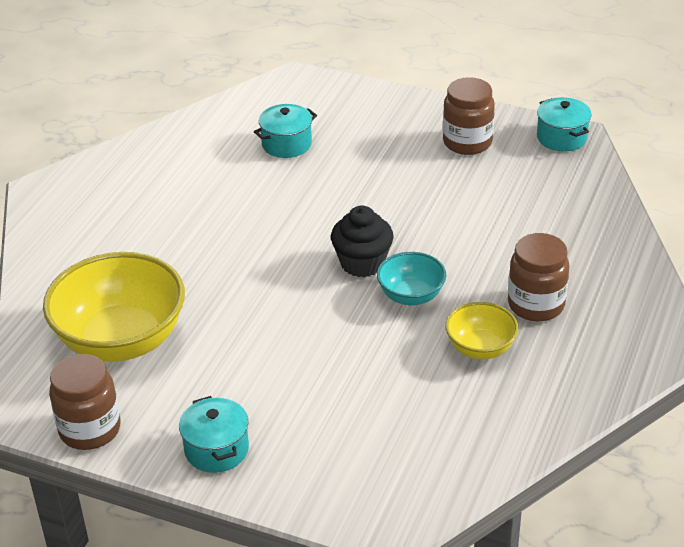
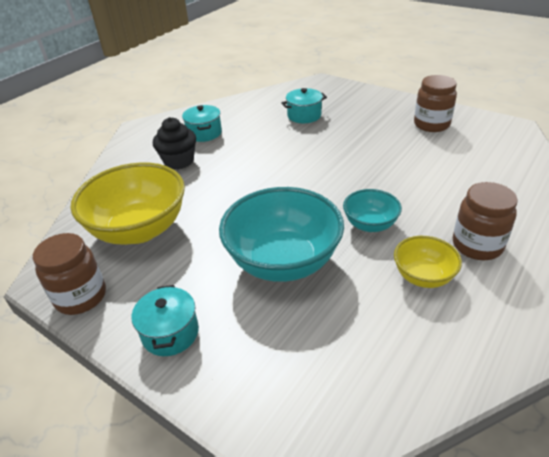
camera: 15 degrees right, 0 degrees up
(318, 354) = (283, 261): none -> turquoise bowl
(362, 263) = (337, 196): black cupcake -> black cupcake (179, 161)
(561, 137) = (504, 127): turquoise pot -> turquoise pot (204, 133)

